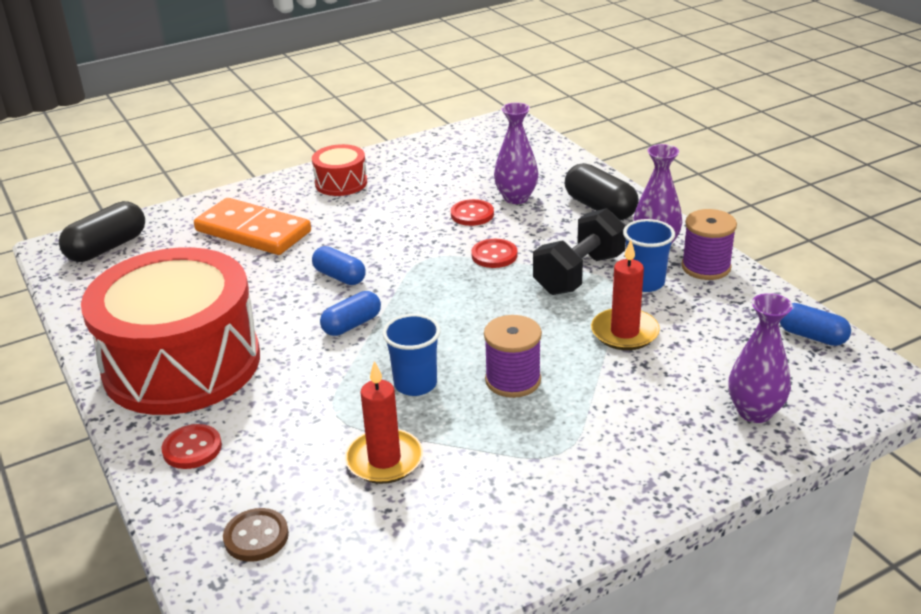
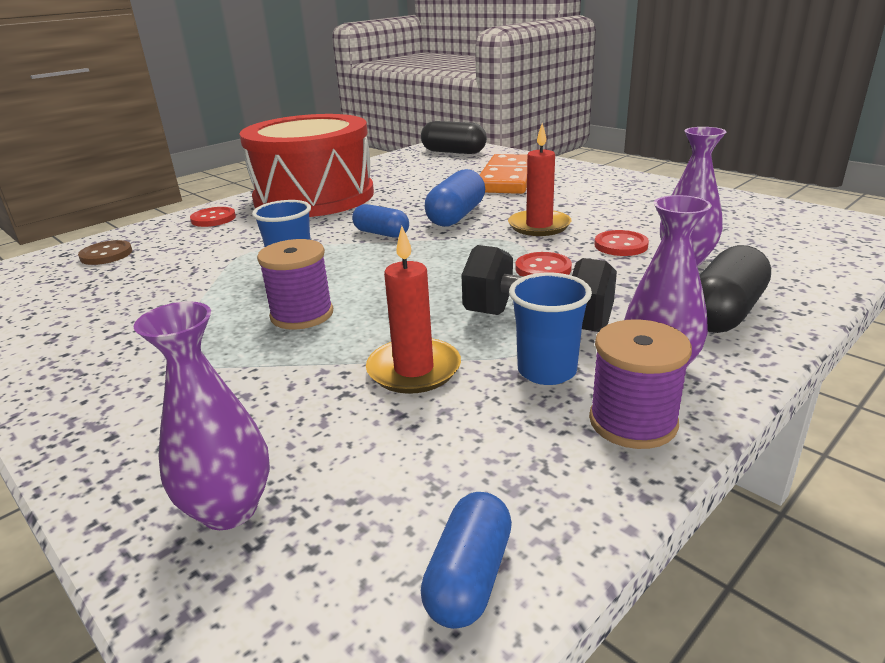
camera: 75 degrees right, 5 degrees down
(339, 277) = (456, 216): blue capsule -> blue capsule, size x1.51
(341, 183) = (620, 187): red drum -> none
(384, 460) = (183, 279): red candle -> red candle (539, 226)

